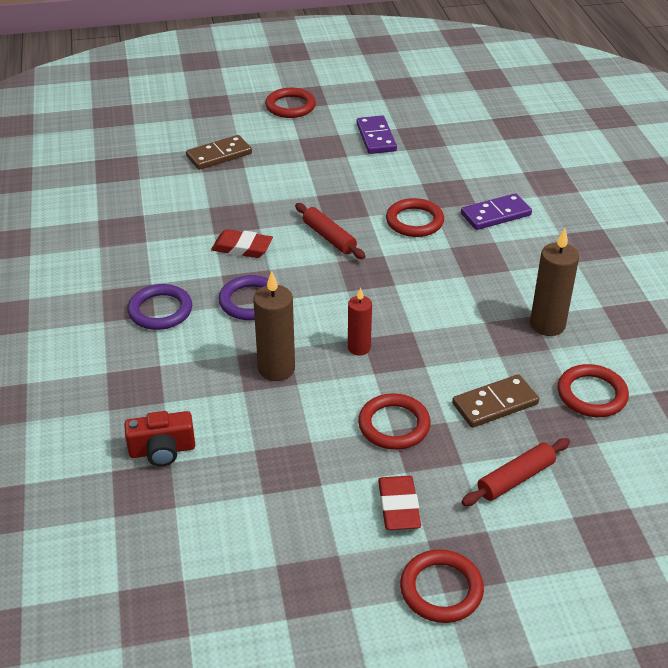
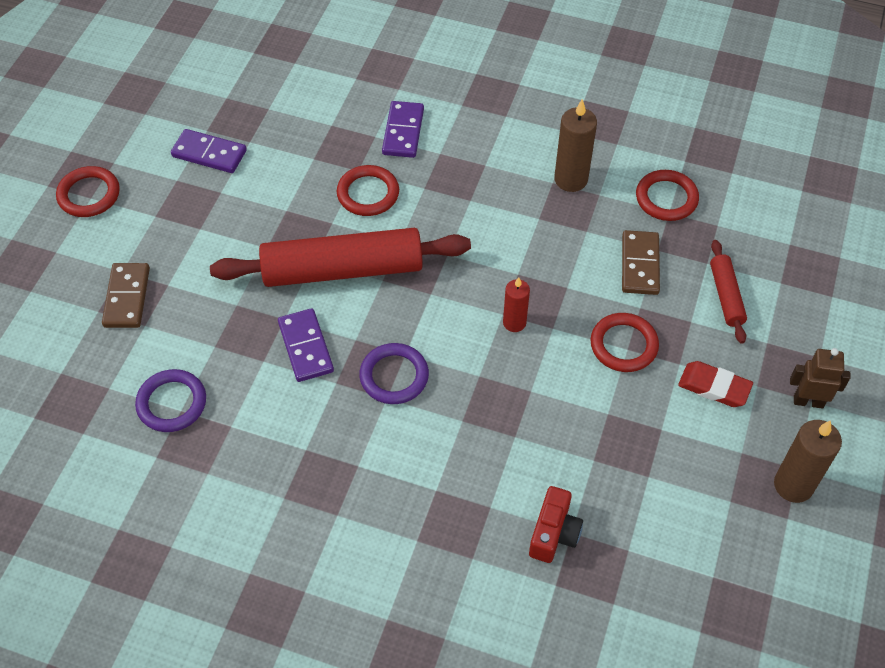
camera: 60 degrees left, 15 degrees up
(160, 310) = (355, 458): purple ring -> purple ring (172, 403)
(242, 248) = (306, 347): red eraser -> purple domino
(276, 369) = (502, 398): brown candle -> brown candle (793, 485)
(329, 237) = (343, 270): red rolling pin -> red rolling pin, size x2.12
(441, 589) = (808, 401): red ring -> brown robot

